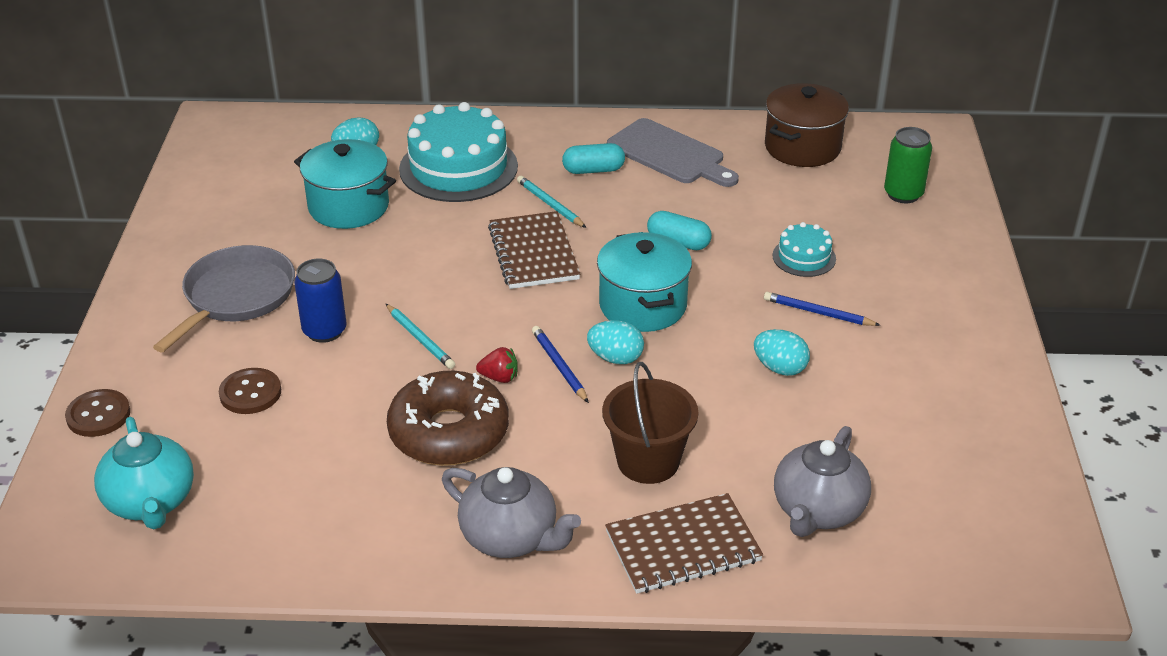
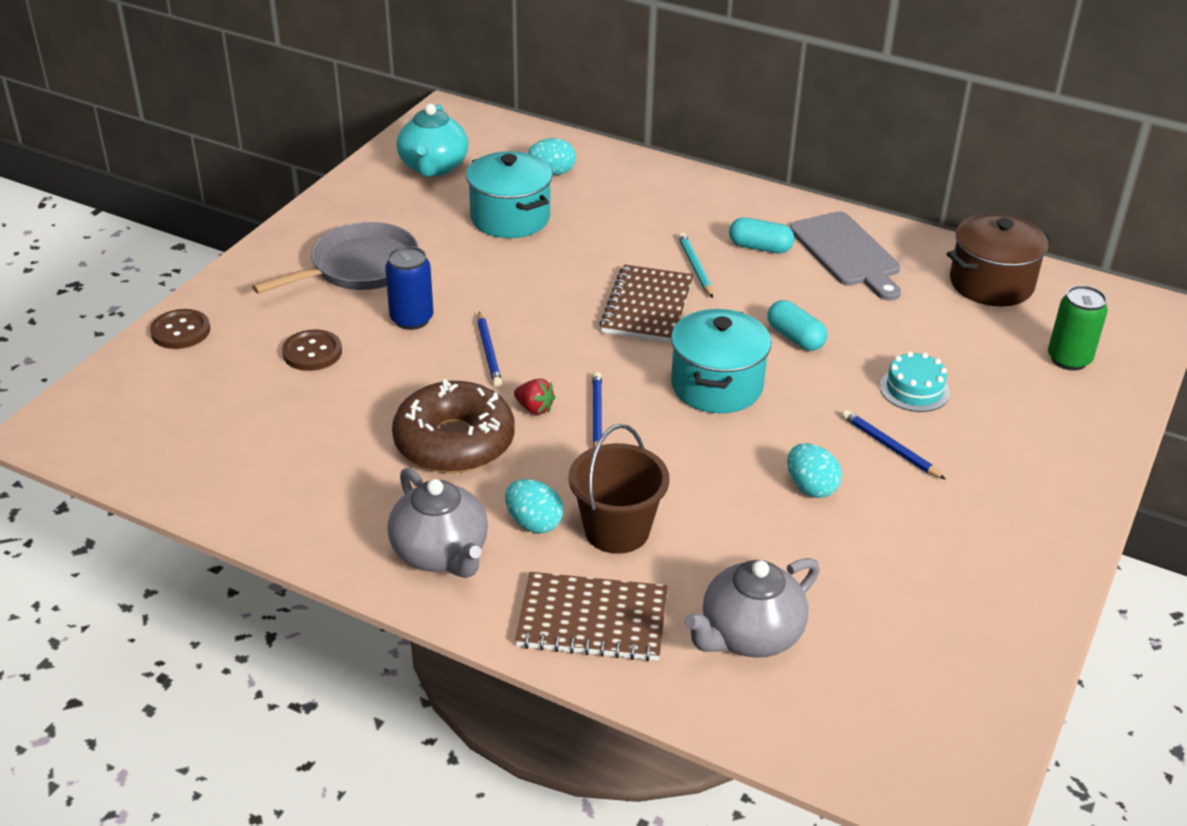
camera: 25 degrees right, 0 degrees up
(151, 502) = (169, 416): turquoise teapot -> turquoise teapot (433, 167)
(420, 339) = (489, 352): turquoise pencil -> blue pencil
(458, 168) = (633, 211): turquoise cake -> none
(615, 358) = (655, 426): turquoise egg -> turquoise egg (534, 523)

